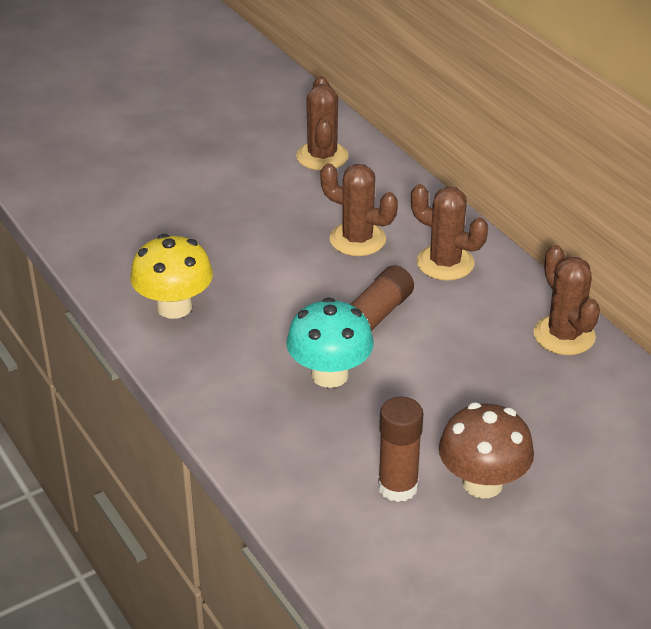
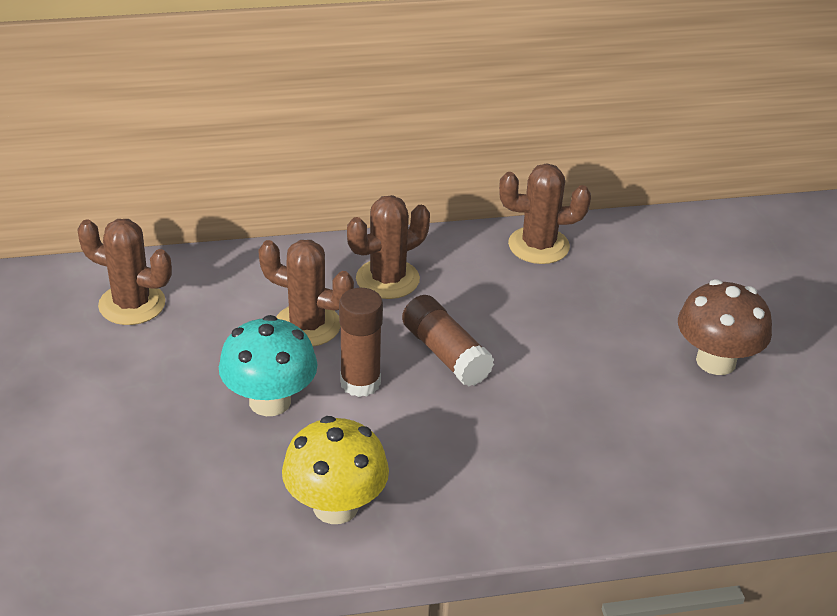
camera: 70 degrees left, 0 degrees up
(330, 375) = (520, 413): turquoise mushroom -> turquoise mushroom (270, 401)
(357, 239) = (307, 325): brown cactus -> brown cactus turned 60 degrees clockwise
(398, 487) = (703, 417): brown glue stick -> brown glue stick (360, 382)

